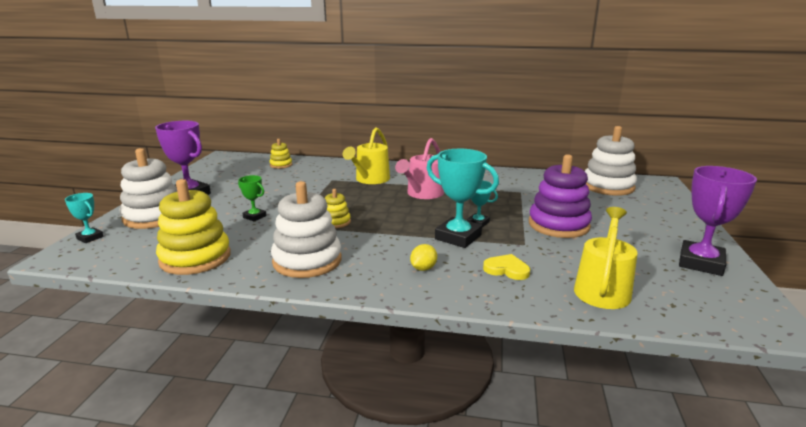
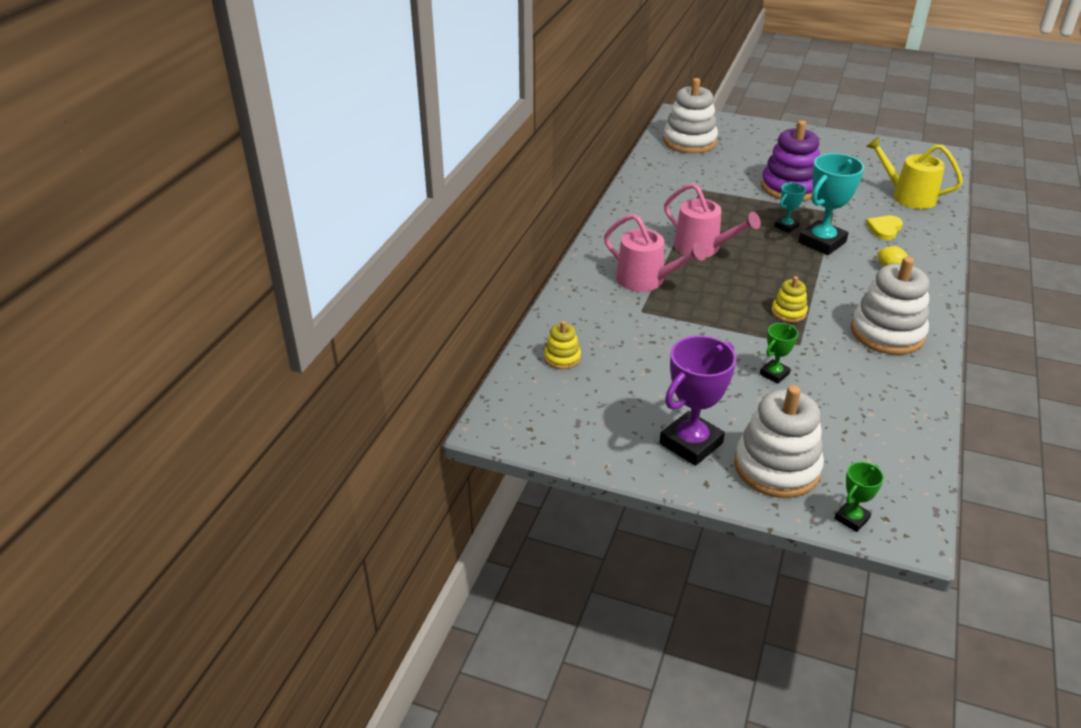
camera: 80 degrees left, 15 degrees up
(90, 238) = (852, 518): turquoise trophy -> green trophy
(195, 258) = (894, 411): yellow stacking toy -> none
(370, 179) = (646, 280): yellow watering can -> pink watering can
(701, 263) = (858, 149): purple trophy -> none

